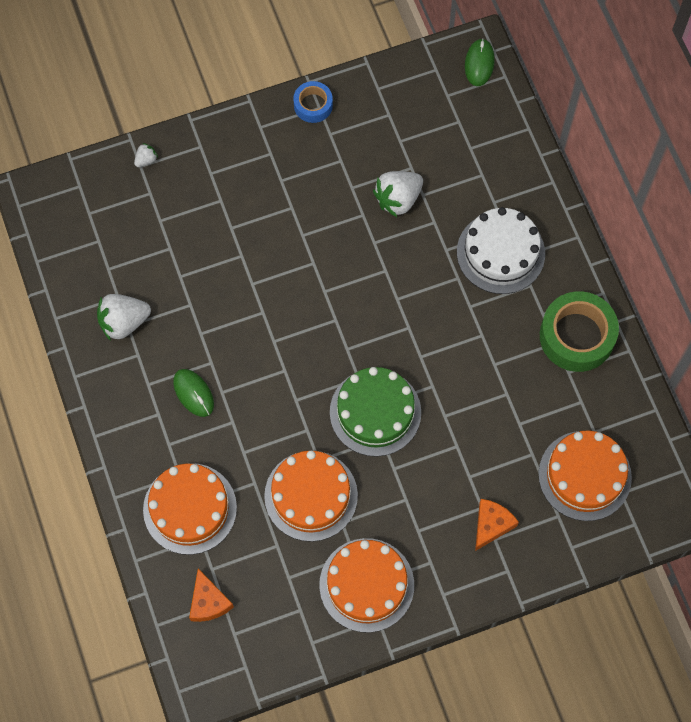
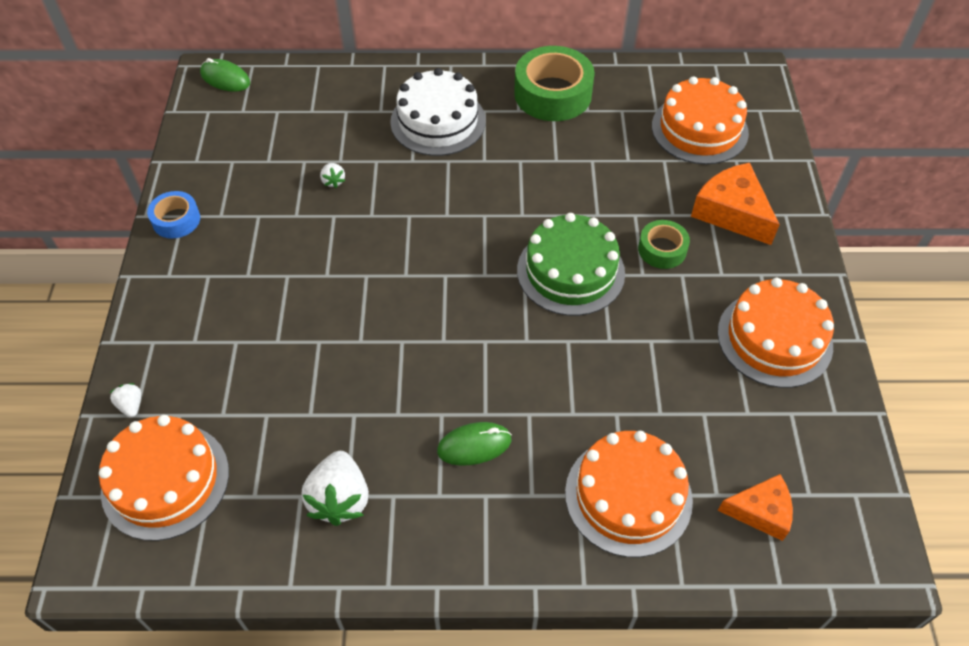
camera: 70 degrees left, 15 degrees down
(311, 495) = (651, 360): orange cake -> orange cake (165, 480)
(398, 199) = (333, 181): white strawberry -> white strawberry, size x0.48
(426, 477) = (662, 249): none -> green tape
(491, 525) = (731, 212): orange cheese -> orange cheese, size x1.52

